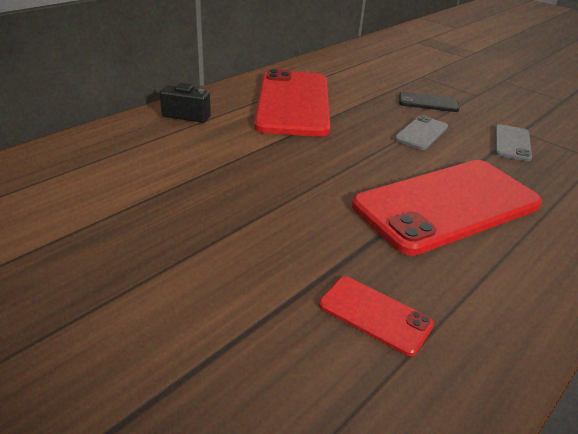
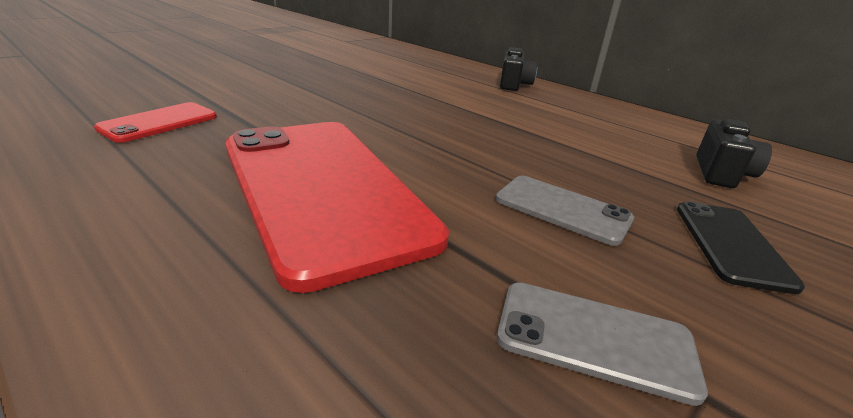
camera: 90 degrees right, 5 degrees down
(293, 103) = (590, 127): red phone -> none
(352, 84) = (721, 173): none -> black camera

